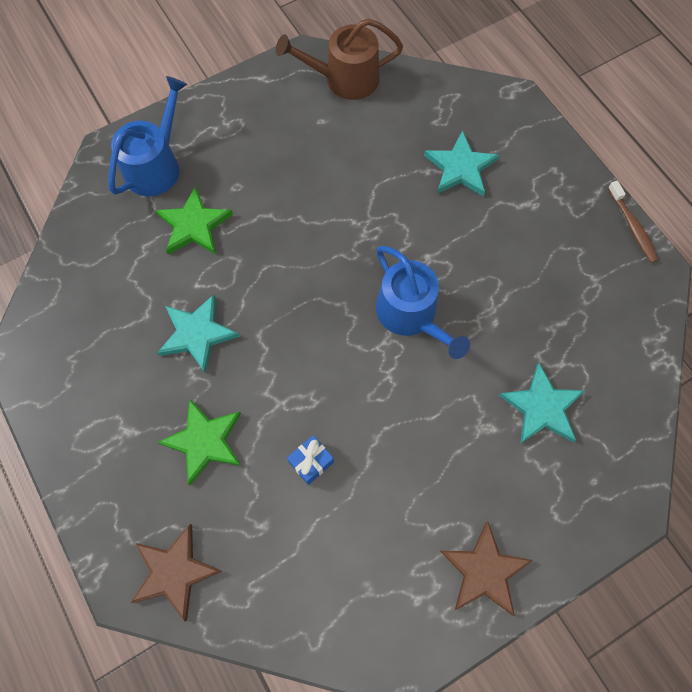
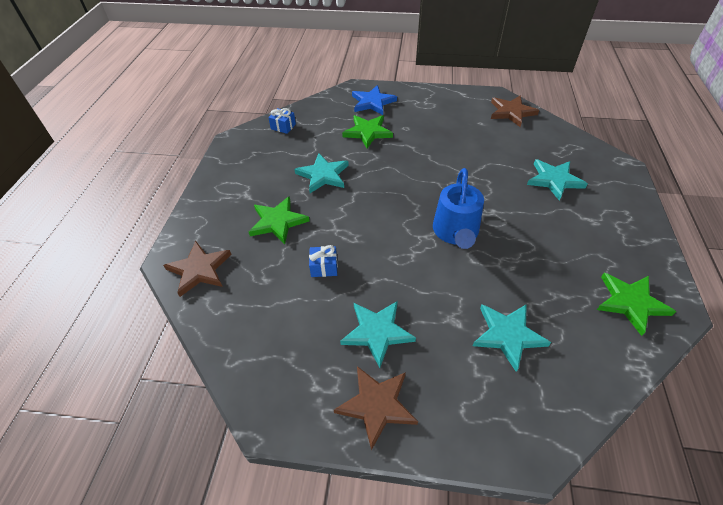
camera: 40 degrees right, 20 degrees down
(69, 287) = (283, 127): none -> blue gift
(156, 165) = (372, 102): blue watering can -> blue star
(345, 79) = (511, 112): brown watering can -> brown star
(426, 496) = (377, 332): none -> turquoise star
(618, 290) = (630, 302): none -> green star
(632, 227) = (671, 272): brown toothbrush -> none

